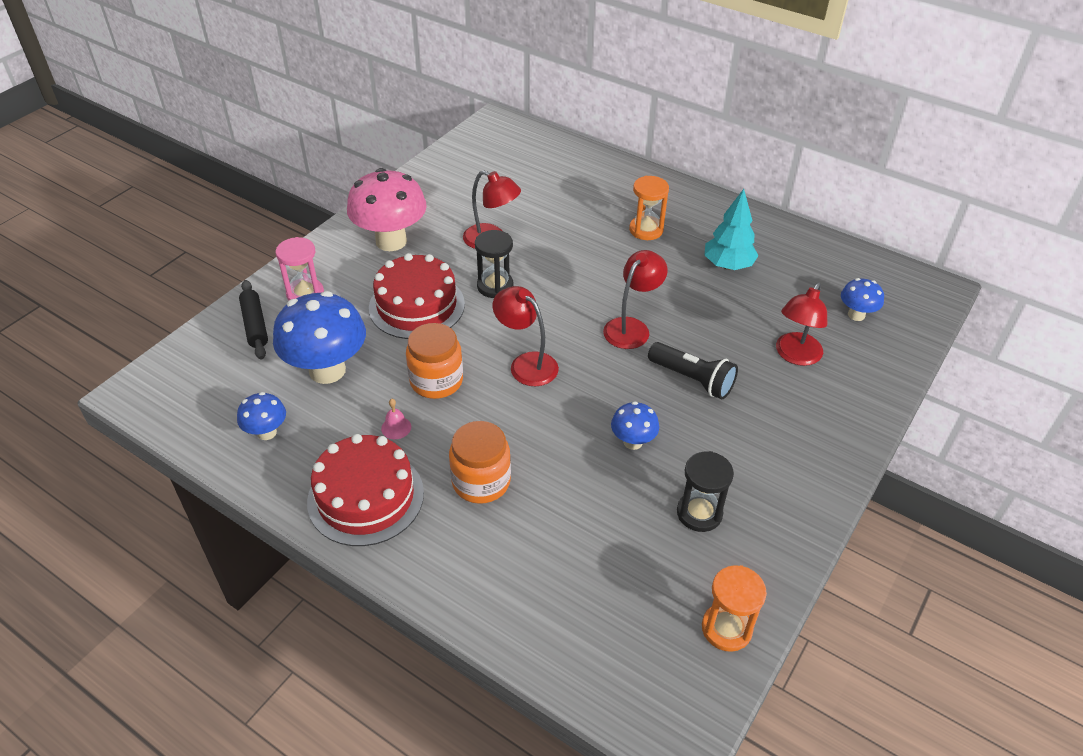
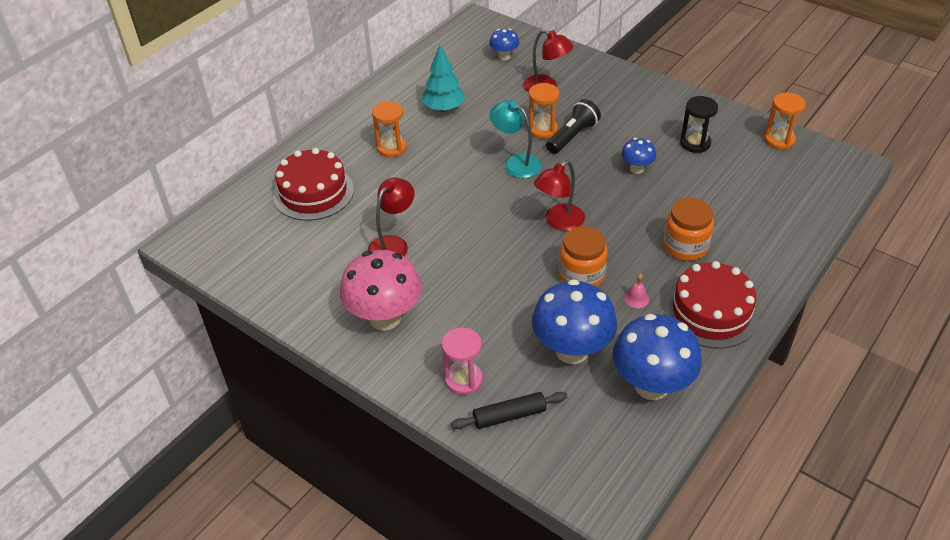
camera: 85 degrees left, 0 degrees up
(267, 432) = (651, 385): blue mushroom -> blue mushroom, size x1.99
(417, 306) = (485, 293): red cake -> red cake (313, 192)
(495, 286) = (460, 241): black hourglass -> none
(631, 327) = (516, 163): red lamp -> turquoise lamp
(702, 351) = (542, 129): none -> orange hourglass

